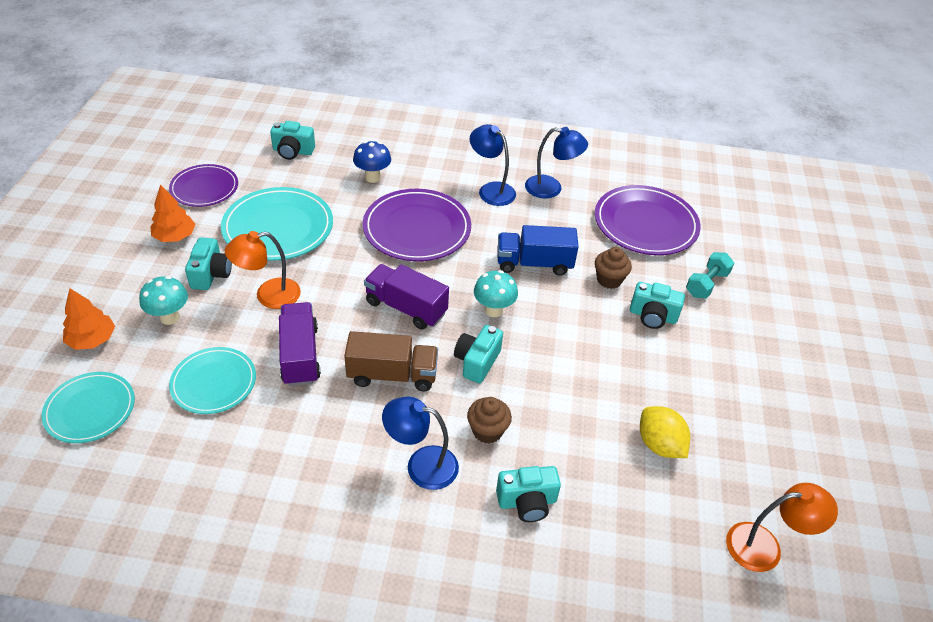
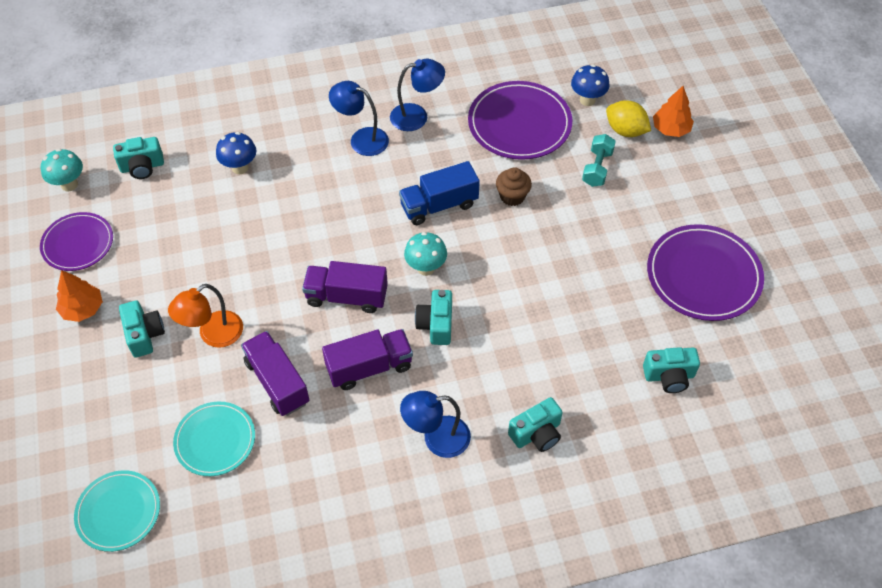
camera: 20 degrees left, 10 degrees up
(92, 340) = (74, 446): orange tree -> orange tree (670, 129)
(170, 317) = (133, 394): turquoise mushroom -> turquoise mushroom (69, 184)
(278, 227) = (179, 259): turquoise plate -> none
(392, 375) = (369, 367): brown truck -> purple truck
(417, 229) = (313, 209): purple plate -> purple plate (703, 275)
(487, 431) = (476, 385): brown cupcake -> none
(652, 316) = (564, 219): turquoise camera -> turquoise camera (669, 376)
(659, 444) = (618, 339): yellow lemon -> yellow lemon (625, 130)
(722, 226) = (587, 100): none -> blue mushroom
(764, 546) = (730, 392): orange lamp -> none

